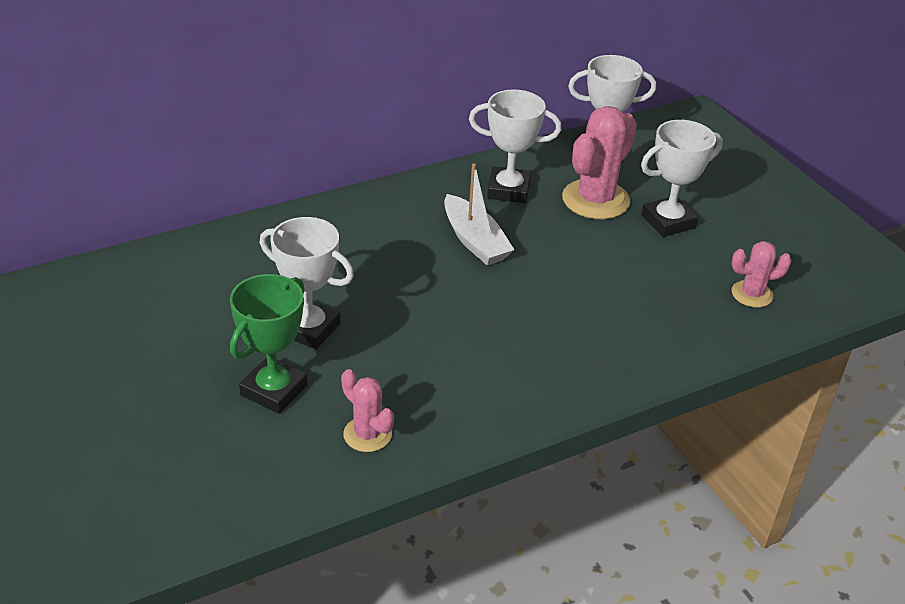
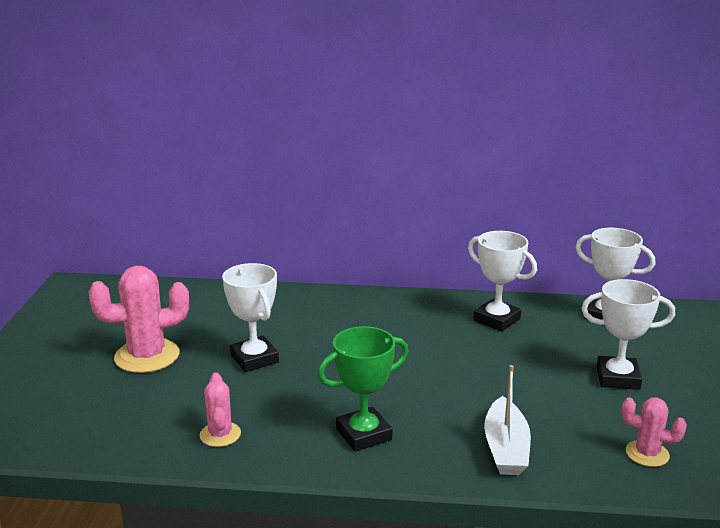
camera: 35 degrees right, 15 degrees down
(274, 390) = (190, 386): green trophy -> green trophy (363, 434)
(475, 241) = (434, 343): white boat -> white boat (506, 448)
(595, 200) = (565, 345): pink cactus -> pink cactus (147, 356)

